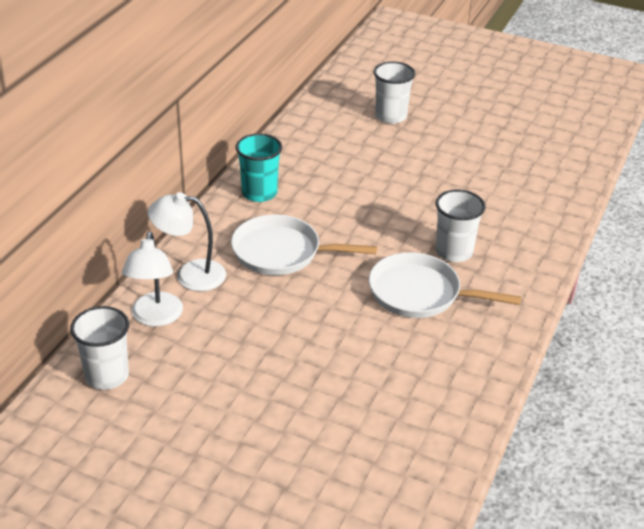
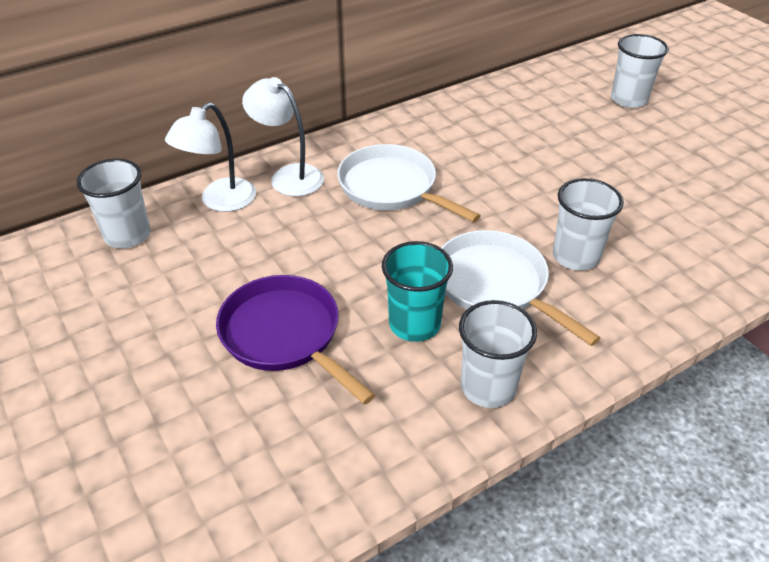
camera: 35 degrees right, 5 degrees up
(259, 193) = (425, 127): turquoise cup -> turquoise cup (414, 324)
(312, 390) = (285, 335): none -> purple pan
(474, 361) = (488, 387): none -> white cup

